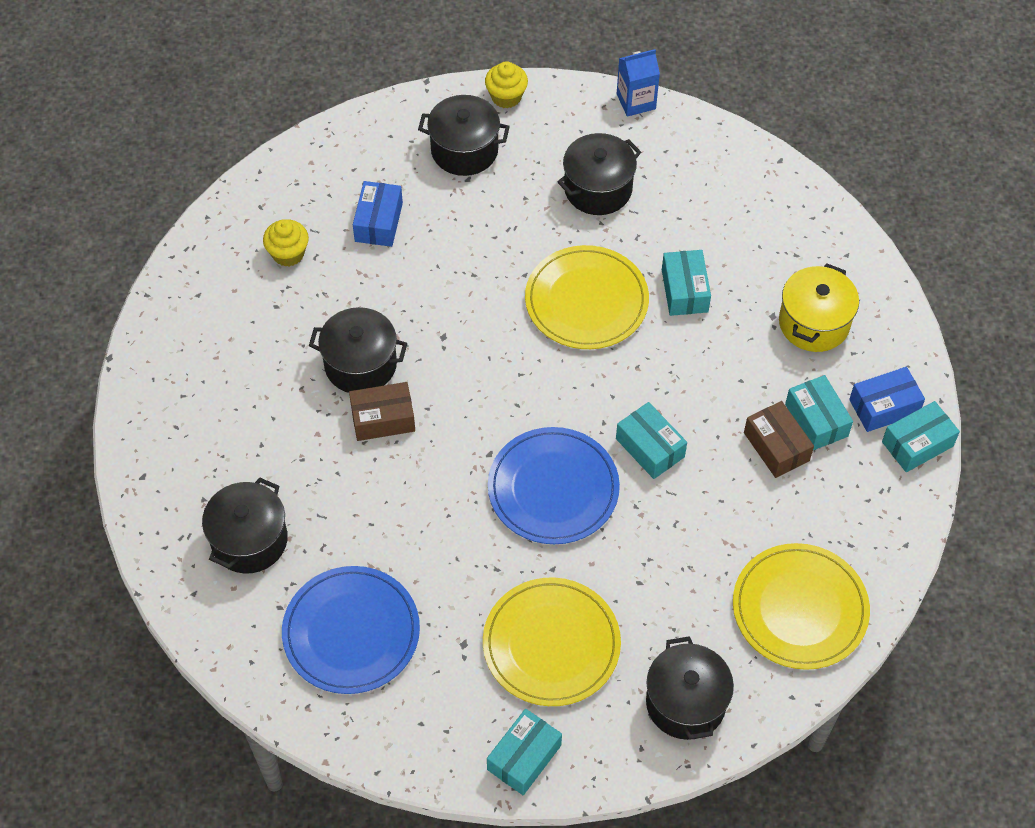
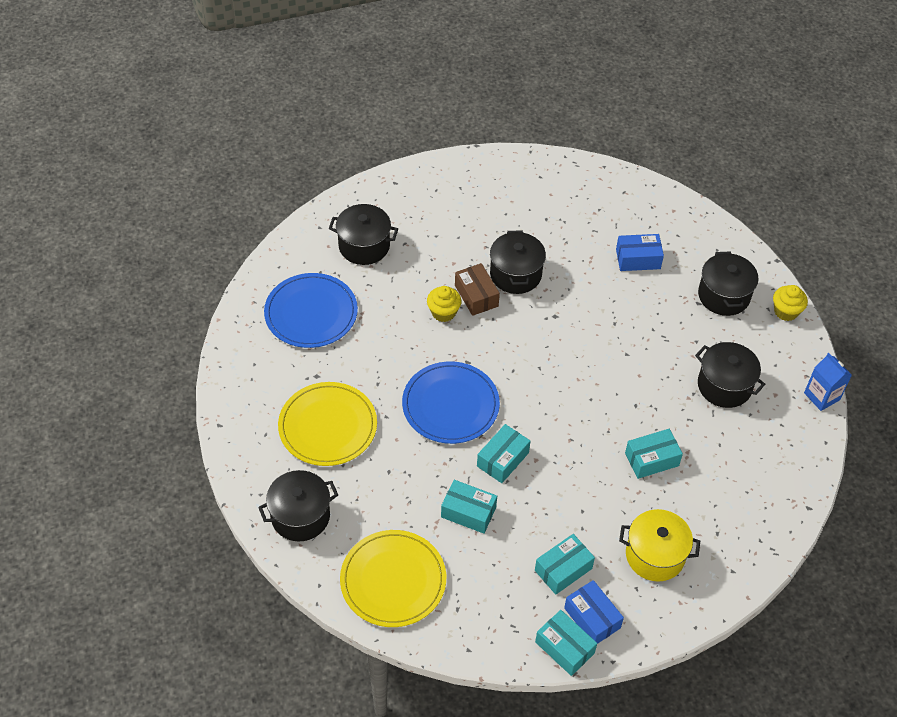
camera: 75 degrees right, 5 degrees down
(288, 254) = (591, 215): yellow cupcake -> yellow cupcake (443, 312)
(524, 757) = (241, 426): turquoise box -> turquoise box (468, 512)
(586, 301) = (618, 396): yellow plate -> none
(776, 446) = (530, 544): brown box -> none

